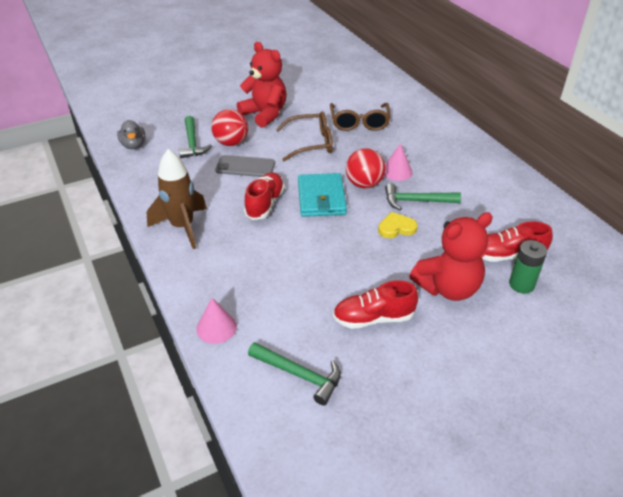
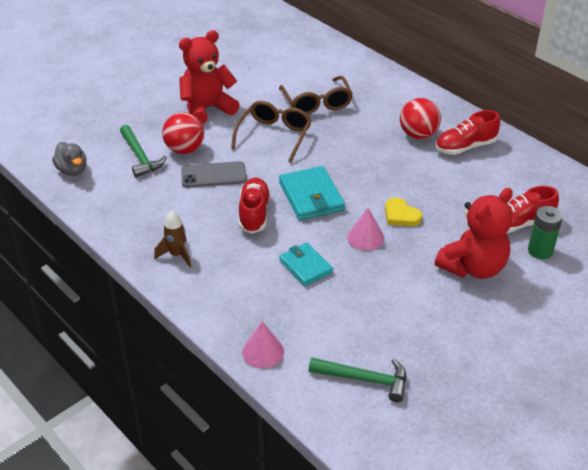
camera: 15 degrees left, 0 degrees up
(182, 227) = (176, 255): brown rocket -> brown rocket, size x0.58
(265, 114) = (207, 109): red teddy bear -> red teddy bear turned 60 degrees counterclockwise
(290, 257) = (305, 266): none -> turquoise wallet
(311, 143) = (274, 135): brown glasses -> brown glasses turned 45 degrees counterclockwise
(364, 184) = (349, 173): red ball -> red ball (418, 135)
(373, 318) = (413, 311): red shoe -> red shoe (465, 147)
(396, 228) = (401, 215): yellow heart -> yellow heart turned 105 degrees counterclockwise
(397, 171) = (378, 153): pink cone -> pink cone (365, 237)
(416, 201) = (410, 183): green hammer -> none

